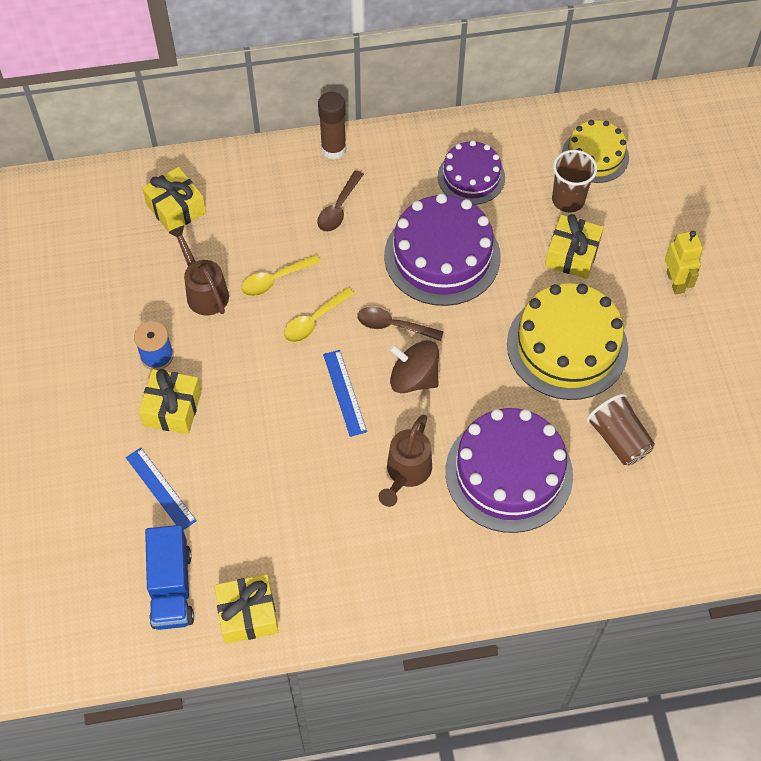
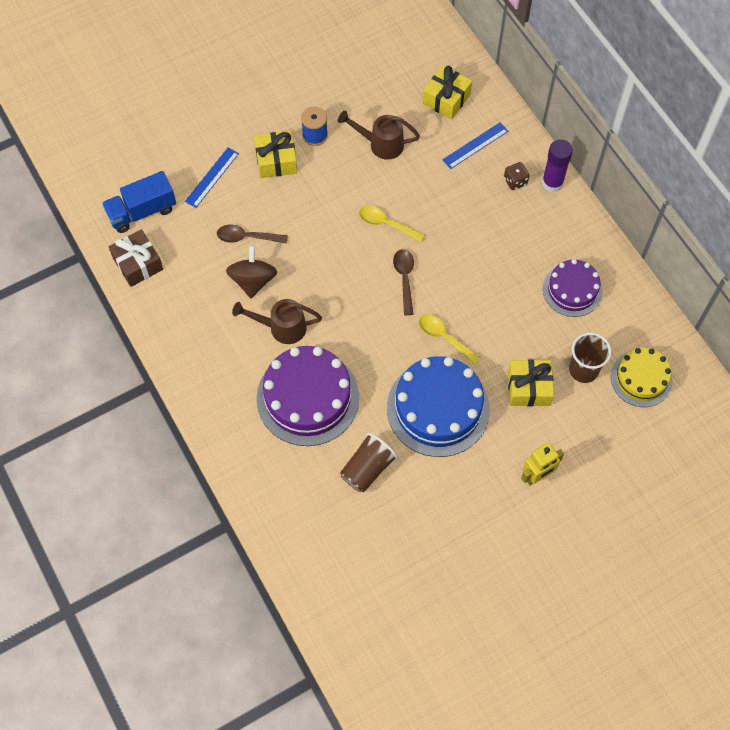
camera: 70 degrees right, 5 degrees up
(204, 292) = (381, 144): brown watering can -> brown watering can turned 120 degrees counterclockwise
(248, 614) = (138, 264): yellow gift -> brown gift
(275, 280) = (411, 186): yellow spoon -> yellow spoon (444, 337)
(316, 181) = (515, 181): none -> brown dice
(333, 149) = (552, 183): brown glue stick -> purple glue stick
(339, 208) = (496, 205): brown spoon -> brown spoon (247, 237)
(344, 392) = (333, 265): blue ruler -> blue ruler (475, 145)
(414, 378) = (363, 307): brown spinning top -> brown spinning top (253, 281)
(442, 256) = (484, 292): purple cake -> none
(567, 346) = (438, 408): yellow cake -> blue cake

